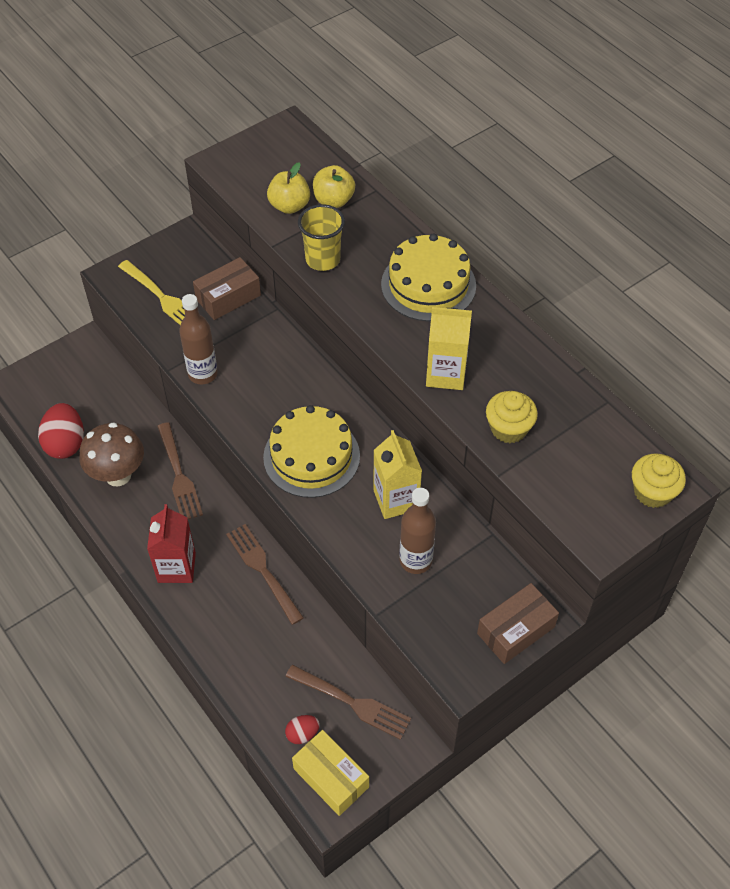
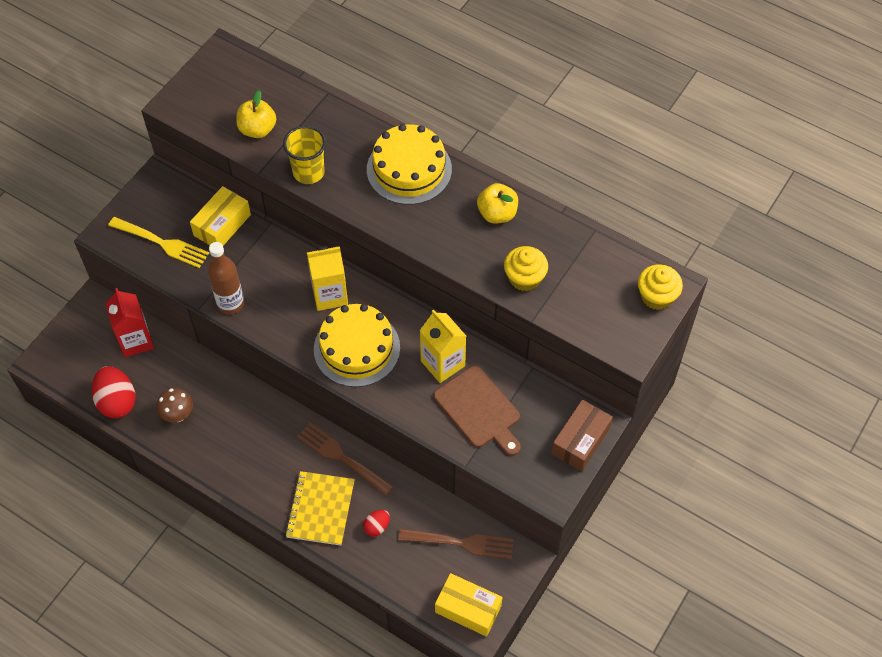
camera: 20 degrees left, 5 degrees up
(118, 475) = (178, 415): brown mushroom -> brown mushroom, size x0.62
(176, 567) = (266, 479): red carton -> red carton (136, 341)
(178, 474) = (232, 397): brown fork -> none
(218, 616) = (320, 509): none -> yellow notebook
(228, 297) = (222, 225): brown box -> yellow box
(302, 734) = (431, 582): red egg -> red egg (377, 527)
(333, 200) = (294, 113): yellow apple -> yellow apple (497, 214)
(415, 560) = (479, 410): brown bottle -> brown cutting board
(446, 374) = (455, 246): yellow carton -> yellow carton (329, 295)

